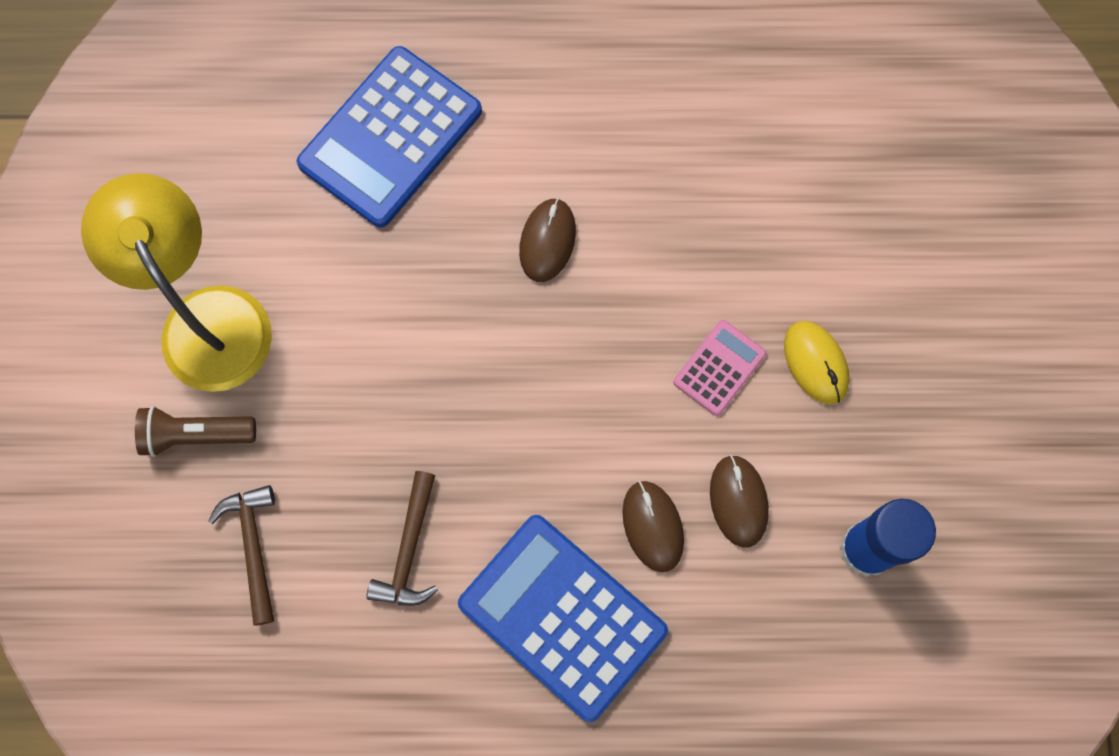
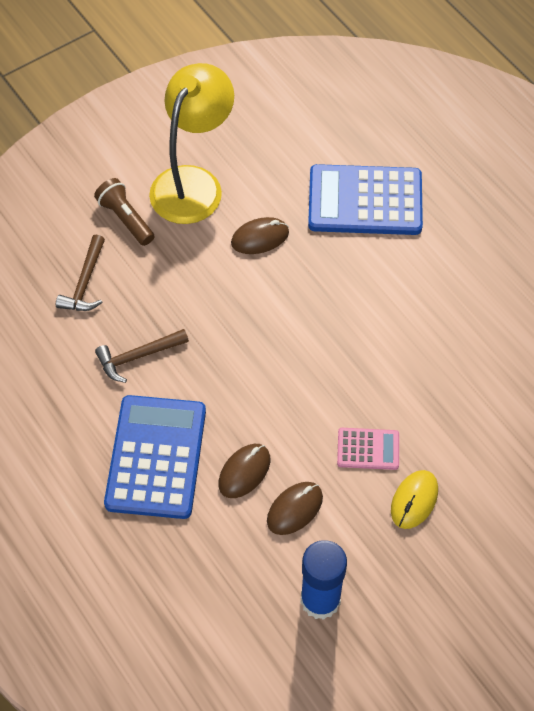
camera: 55 degrees right, 15 degrees down
(253, 547) = (85, 283): brown hammer -> brown hammer turned 150 degrees clockwise
(547, 241) = (370, 313): brown mouse -> brown mouse (260, 238)

